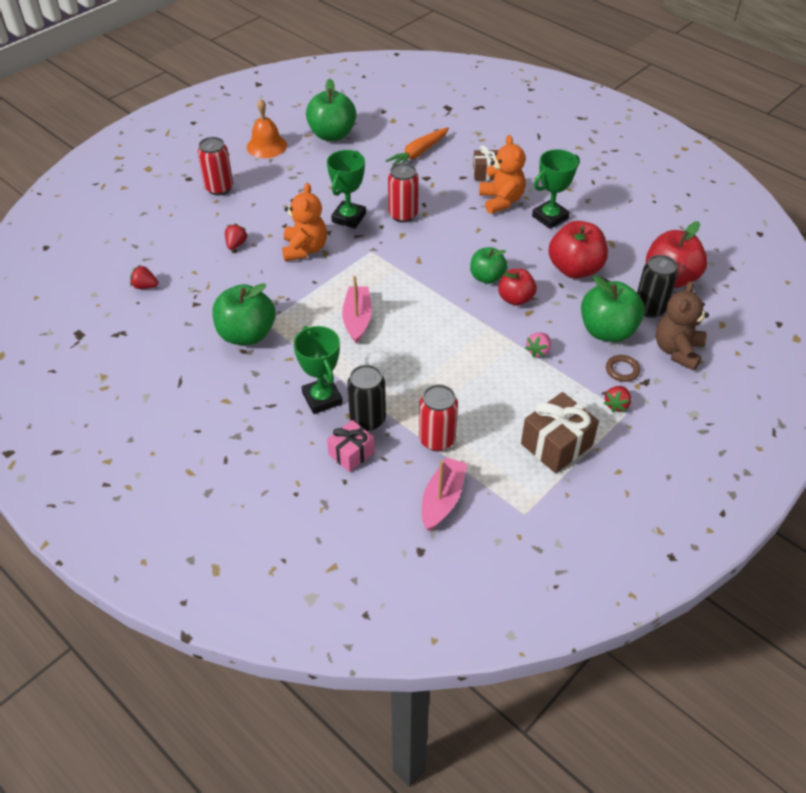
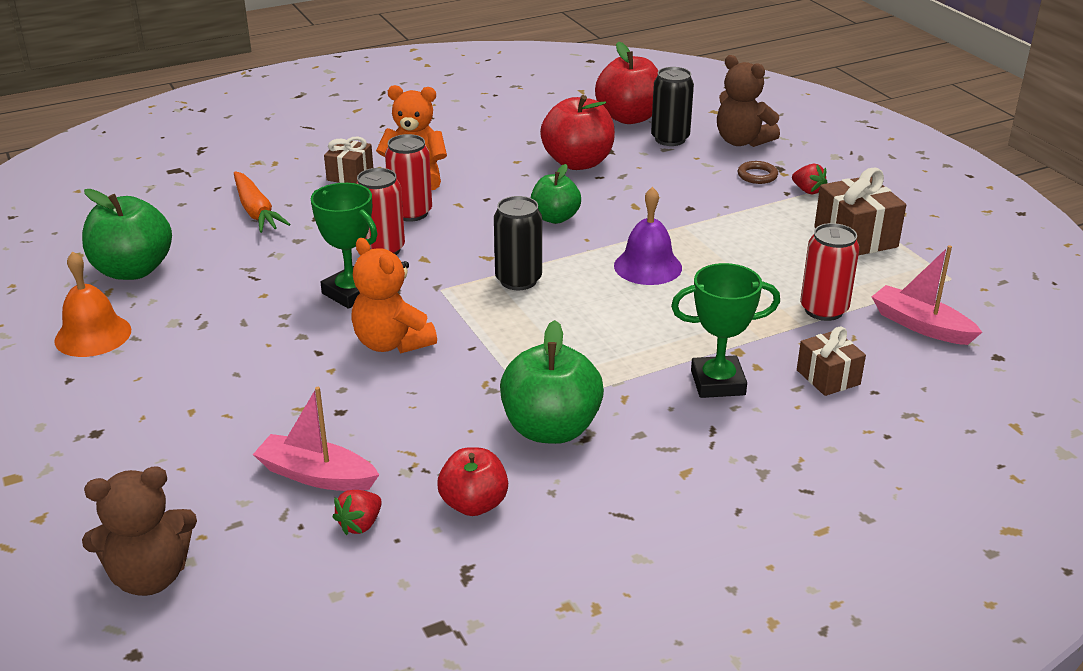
camera: 70 degrees left, 15 degrees down
(93, 233) = (150, 576): none -> brown teddy bear
(219, 188) = (159, 402): red can -> red can (411, 213)
(236, 244) = (327, 407): red strawberry -> none
(305, 249) = (392, 343): orange teddy bear -> orange teddy bear turned 150 degrees counterclockwise
(351, 453) = (828, 377): pink gift -> brown gift
(357, 319) = (575, 326): pink boat -> pink boat (316, 475)
(367, 420) = (772, 353): black can -> black can (518, 280)
(447, 337) = (648, 266): none -> purple bell
(515, 299) = (606, 208): red apple -> red apple (474, 504)
(538, 351) = (703, 214): pink strawberry -> none
(550, 217) = (473, 155): green trophy -> none
(607, 331) = (692, 169): green apple -> none

